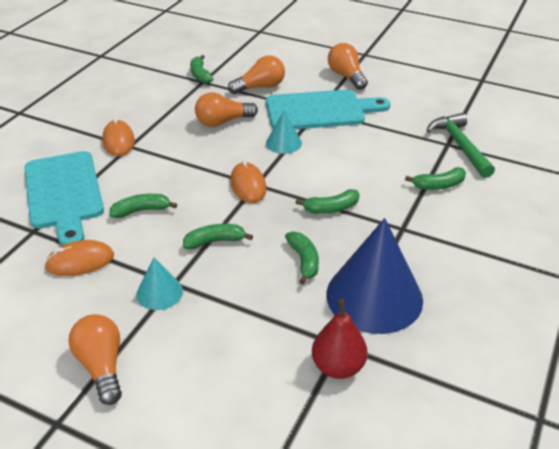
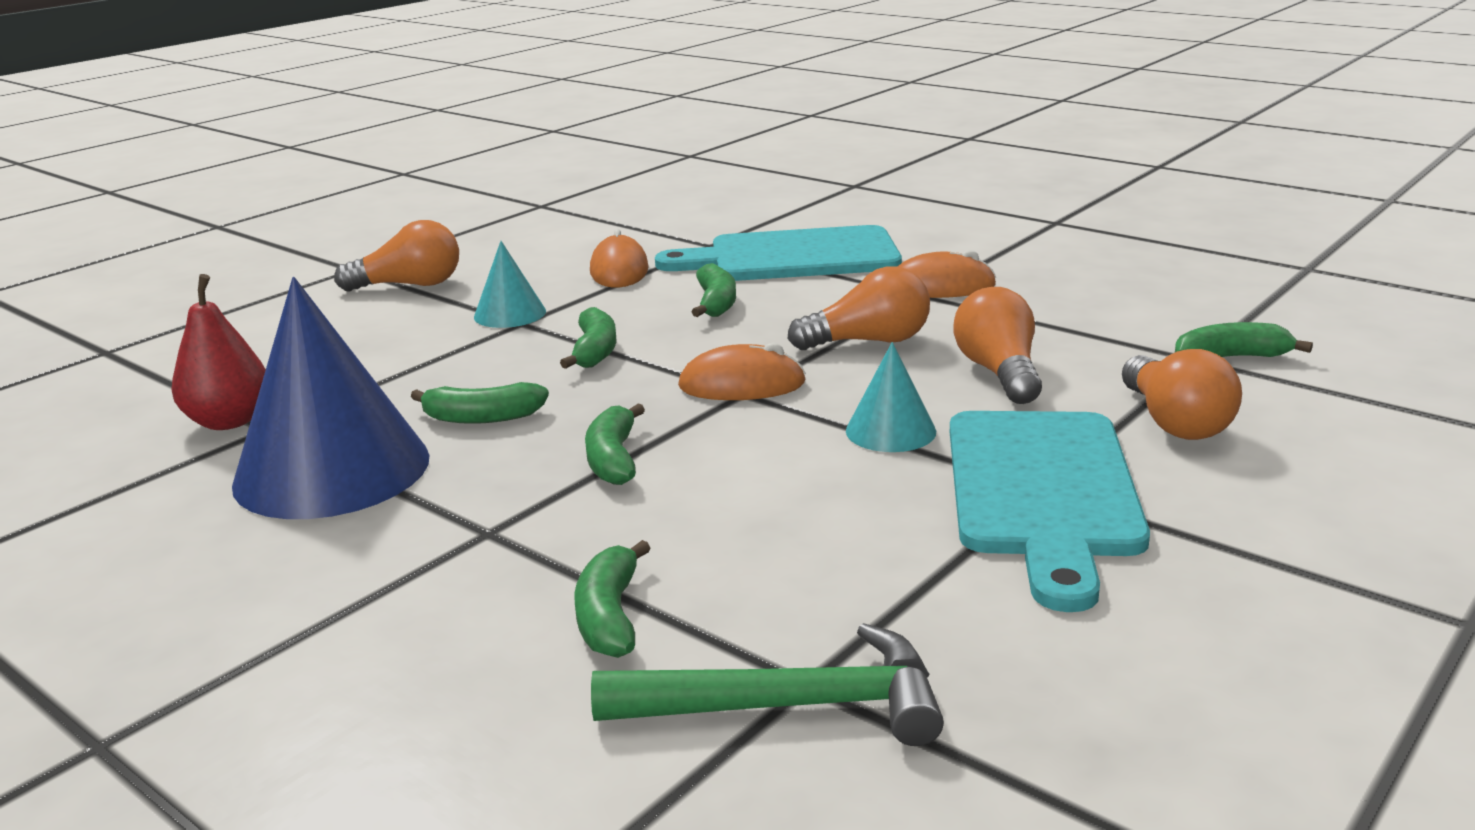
camera: 105 degrees right, 15 degrees down
(346, 76) = (1269, 560): orange light bulb -> orange light bulb (868, 341)

